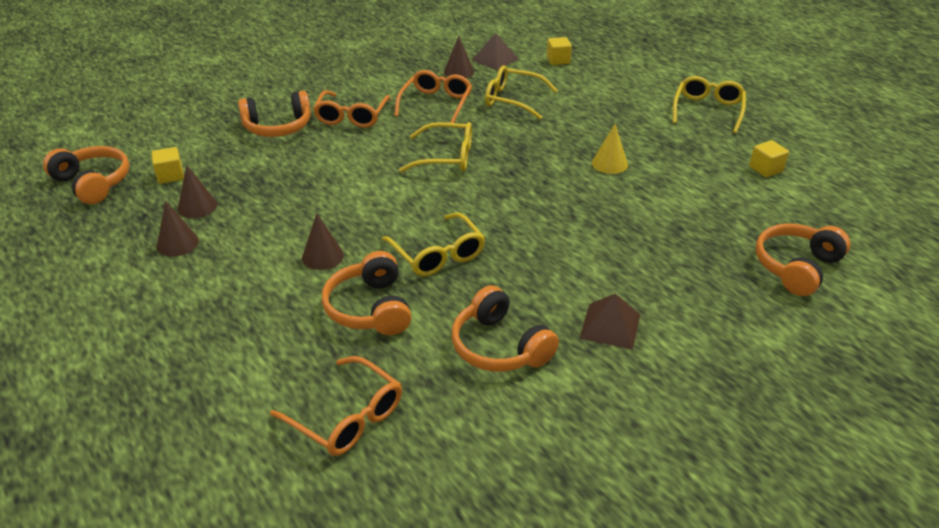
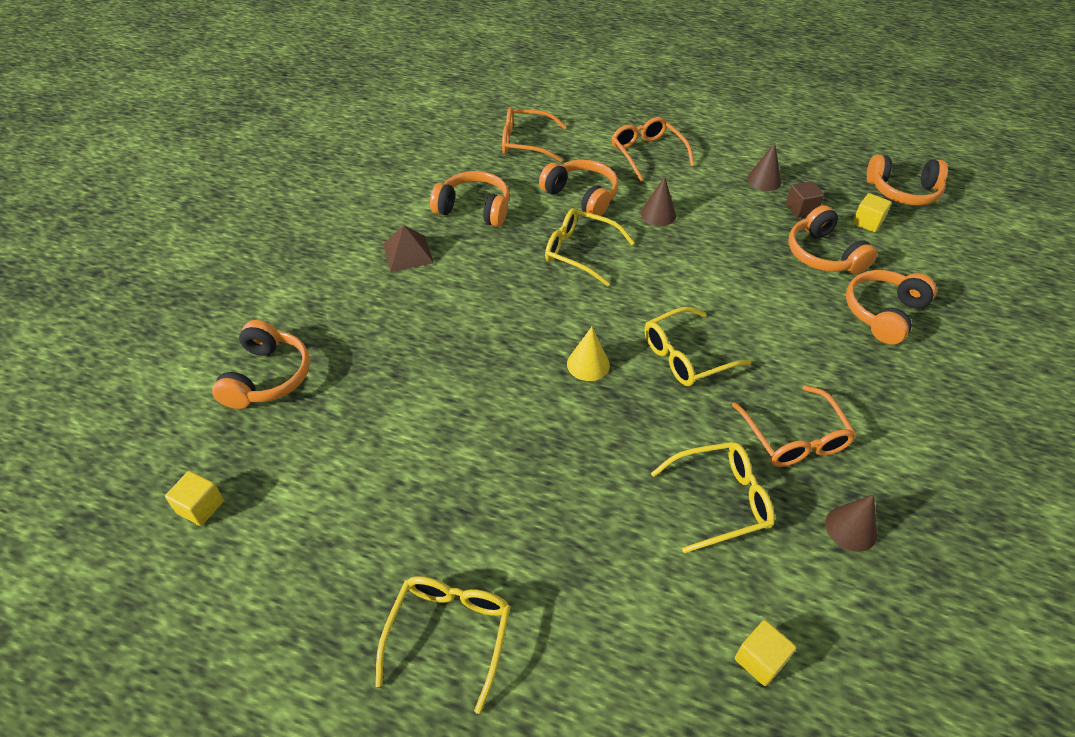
camera: 145 degrees right, 10 degrees up
(197, 206) = (801, 209): brown cone -> brown cube
(247, 170) = (823, 255): none -> orange headphones
(352, 116) = (846, 366): orange glasses -> orange glasses (647, 154)
(495, 59) = (845, 598): brown pyramid -> none
(609, 163) = (516, 434): yellow cone -> yellow cone (588, 364)
(707, 110) = (449, 635): yellow glasses -> yellow glasses turned 150 degrees counterclockwise
(766, 169) = (327, 524): yellow cube -> yellow cube (200, 507)

